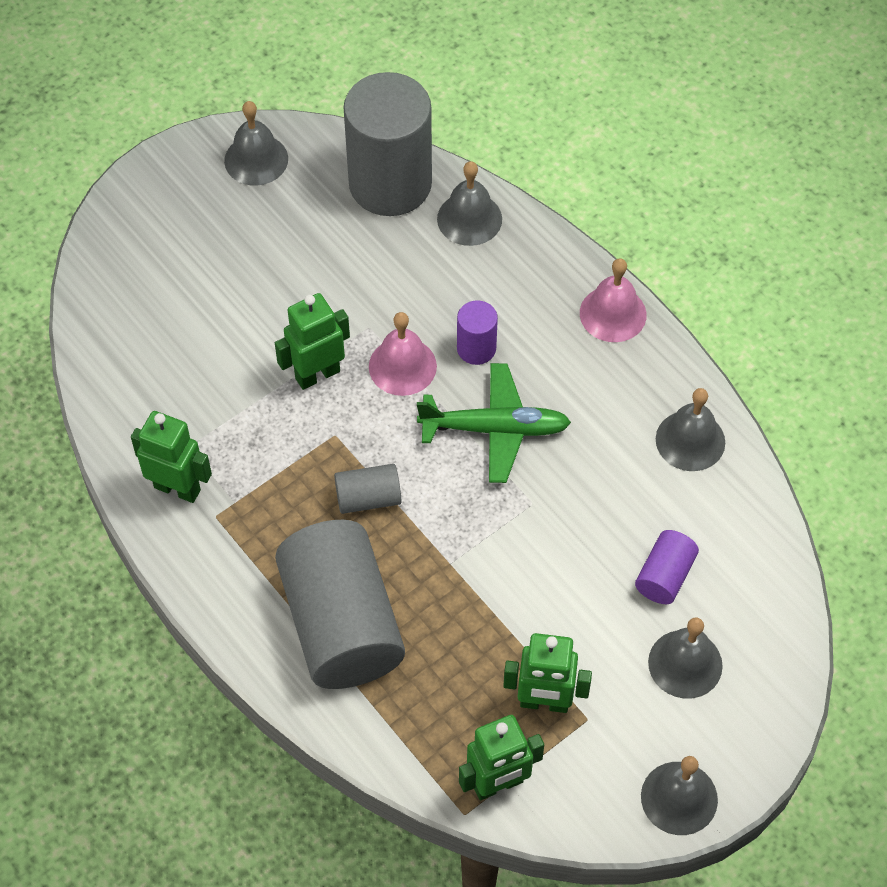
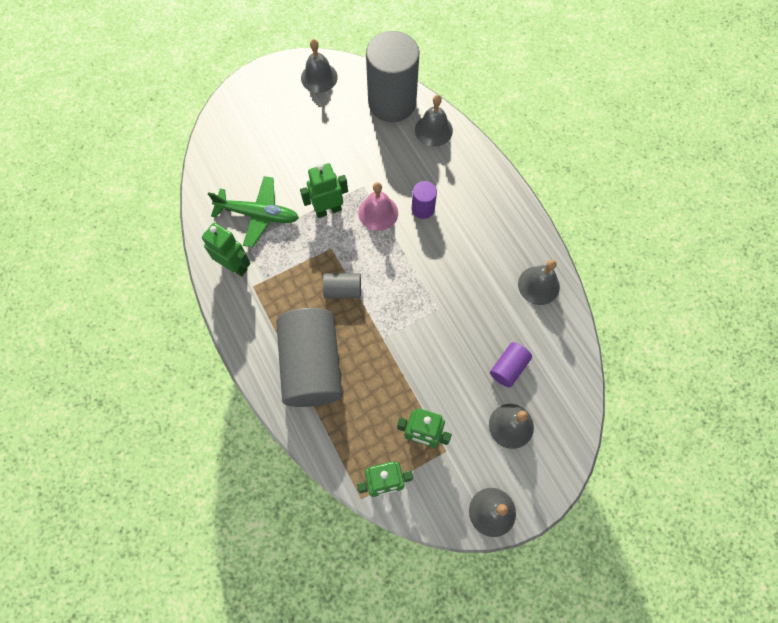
camera: 10 degrees right, 10 degrees up
(494, 429) = (424, 259): green plane -> green plane (258, 215)
(613, 314) = (506, 200): pink bell -> none

